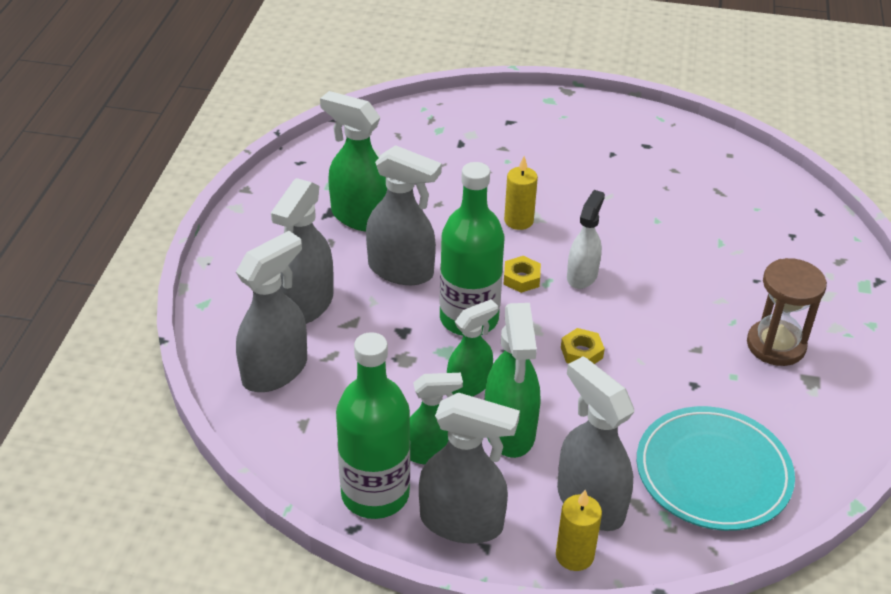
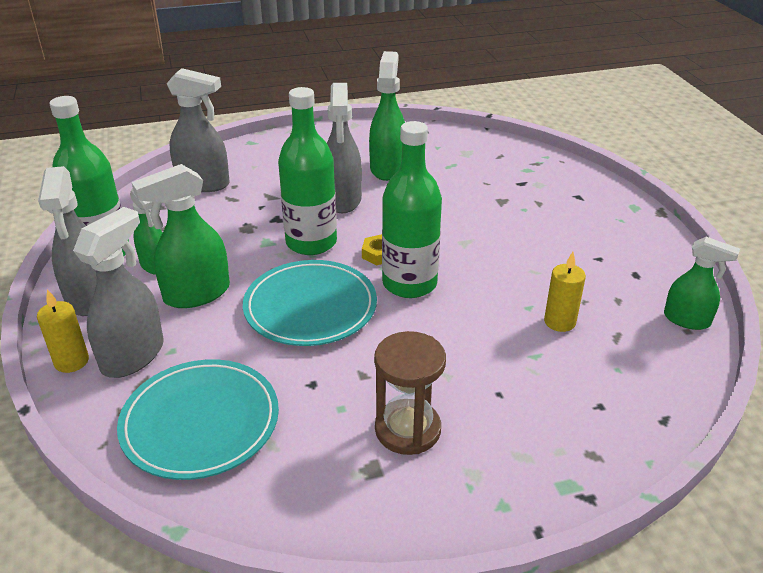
camera: 65 degrees right, 5 degrees down
(307, 304) = (277, 175): grey spray bottle -> none
(469, 385) = (236, 262): green spray bottle -> green spray bottle (687, 320)
(518, 221) = (451, 234): yellow candle -> yellow candle (559, 322)
(581, 352) = (310, 307): yellow nut -> turquoise plate
(582, 276) = (409, 283): white spray bottle -> green bottle

